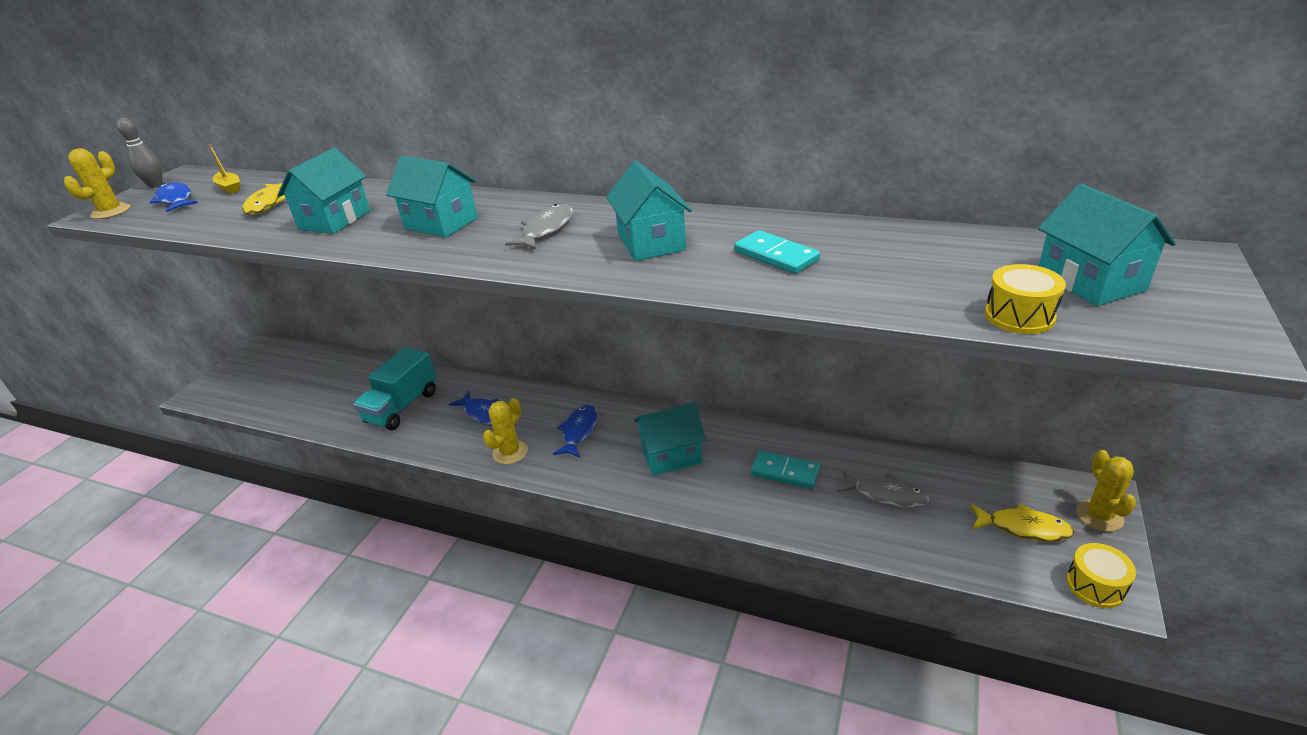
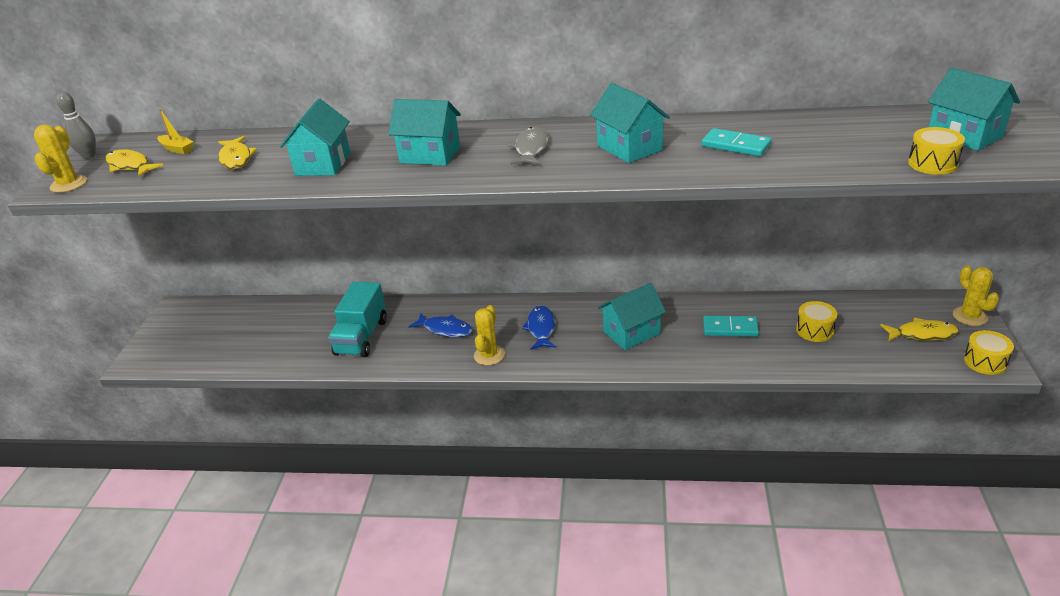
camera: 15 degrees left, 0 degrees up
(176, 200) = (130, 166): blue fish -> yellow fish
(886, 494) = (814, 330): grey fish -> yellow drum

